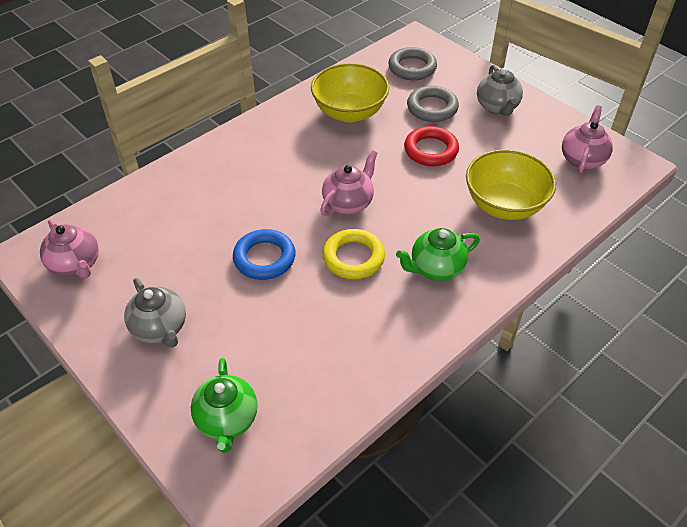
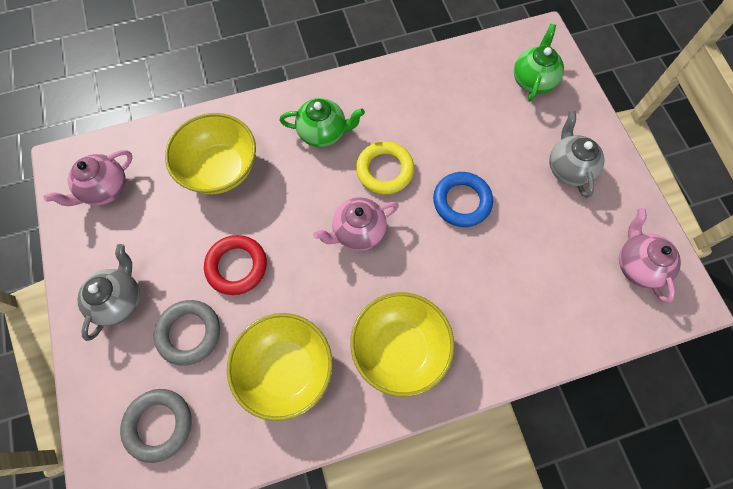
camera: 155 degrees left, 20 degrees up
(273, 147) = (399, 349): none -> yellow bowl

